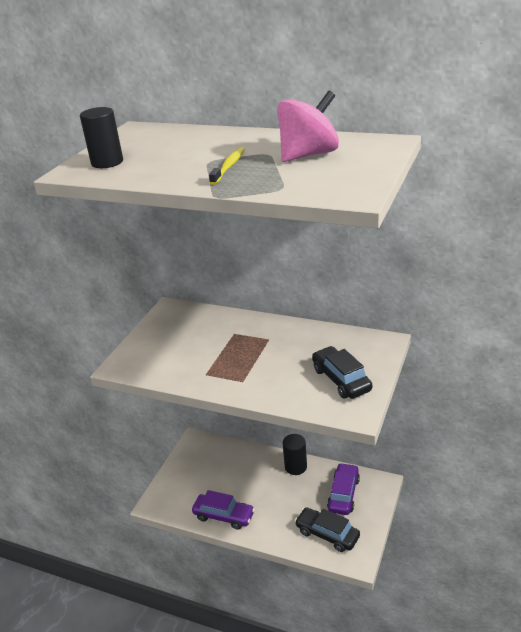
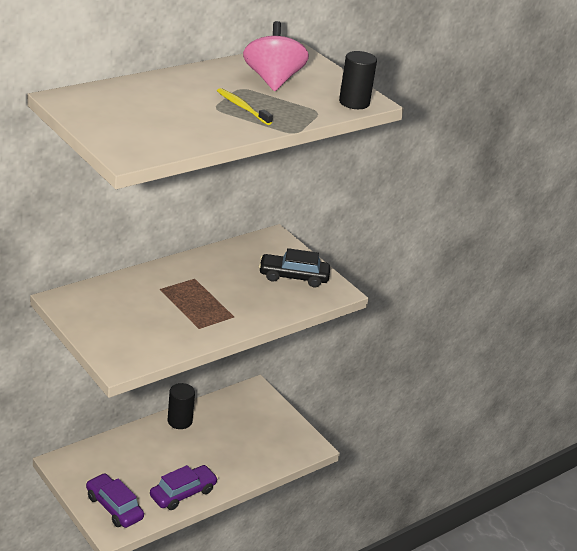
camera: 65 degrees left, 0 degrees up
(107, 162) = (136, 137): black cylinder -> black cylinder (354, 102)
(327, 534) = (272, 447): black car -> none
(343, 494) = (242, 414): purple car -> purple car (114, 507)

